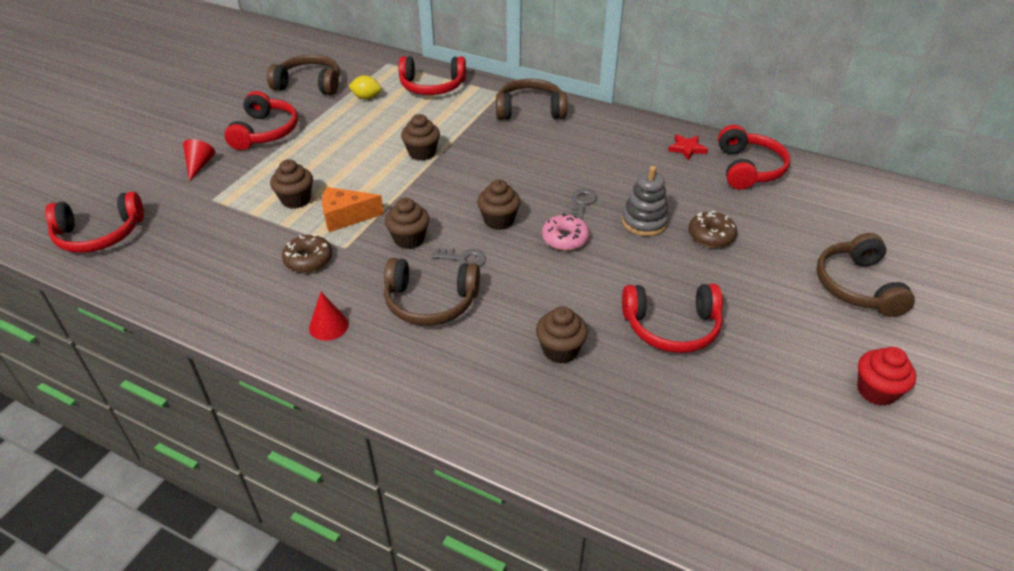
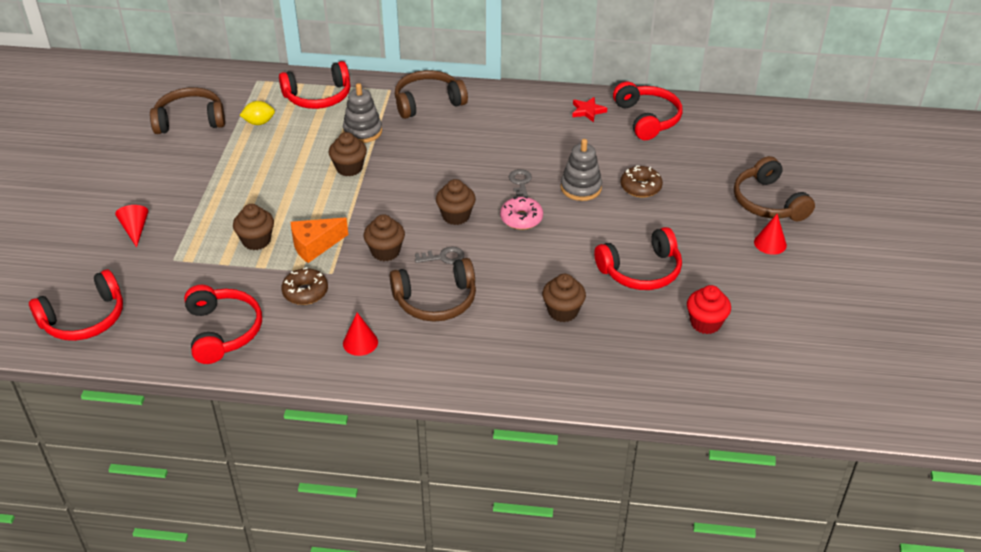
camera: 20 degrees left, 0 degrees up
(265, 132) = (178, 181): red headphones -> red headphones (223, 331)
(454, 123) = (362, 131): none -> grey stacking toy
(843, 334) = (770, 243): none -> red cone
(876, 391) = (807, 280): red cupcake -> red cupcake (705, 323)

